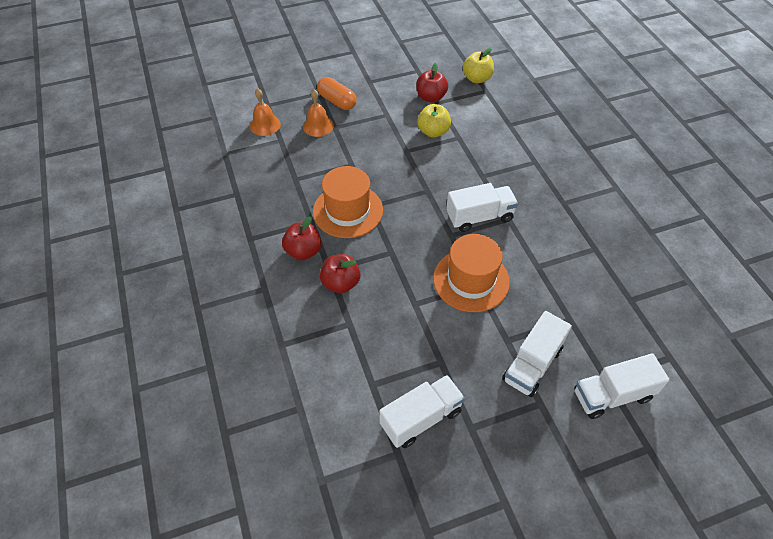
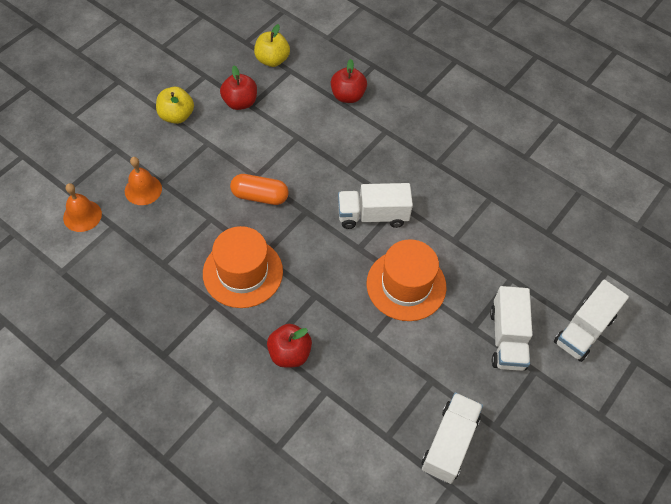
camera: 35 degrees left, 5 degrees up
(303, 251) = (229, 340): red apple -> red apple (347, 96)
(337, 101) = (143, 150): orange capsule -> orange capsule (260, 196)
(433, 132) = (268, 142): yellow apple -> yellow apple (176, 116)
(479, 217) = (372, 215): white truck -> white truck turned 135 degrees counterclockwise

